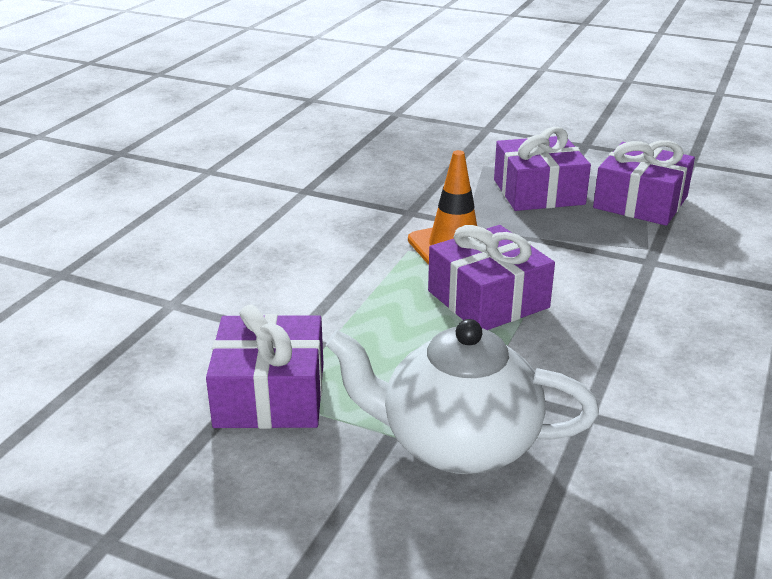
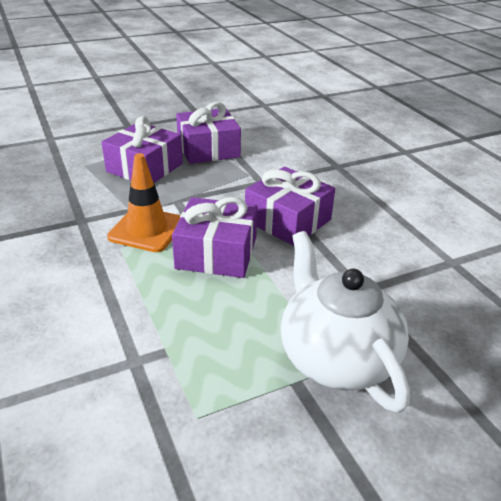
camera: 50 degrees left, 5 degrees up
(270, 394) = (183, 418): purple gift -> purple gift (288, 220)
(457, 443) = (336, 357): white teapot -> white teapot turned 105 degrees clockwise

